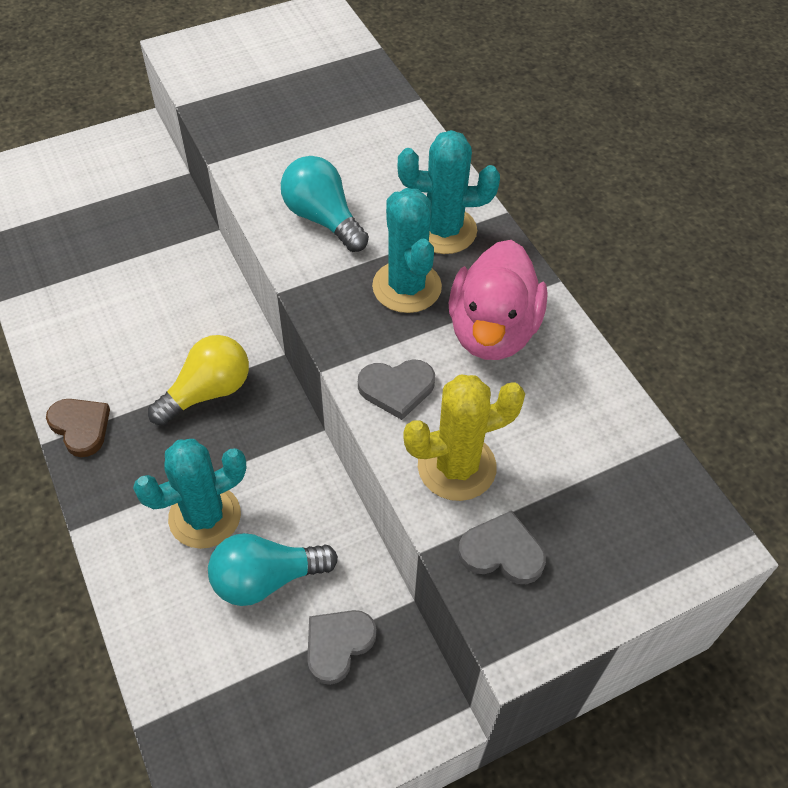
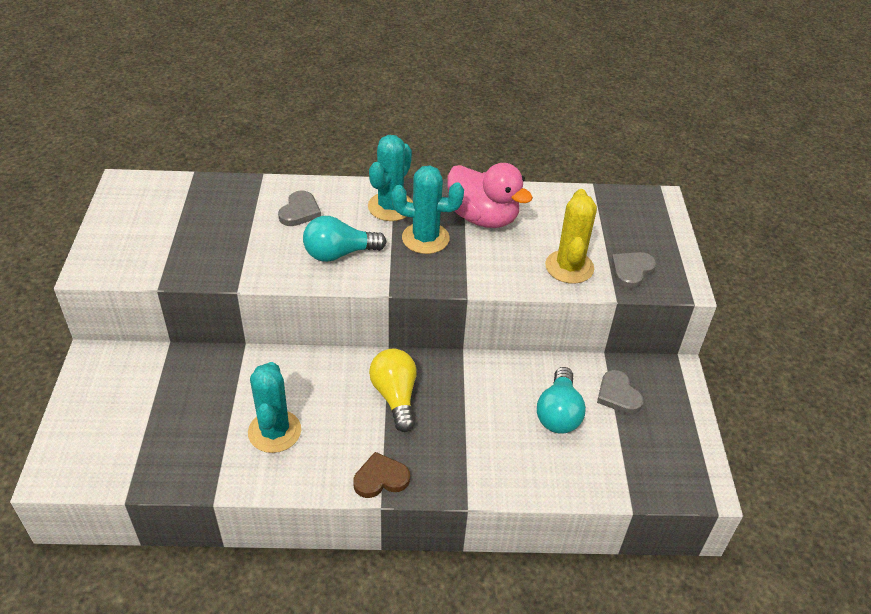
camera: 65 degrees left, 10 degrees down
(205, 516) = (497, 429): turquoise cactus -> turquoise cactus (274, 431)
(397, 389) = (501, 270): grey heart -> grey heart (300, 211)

